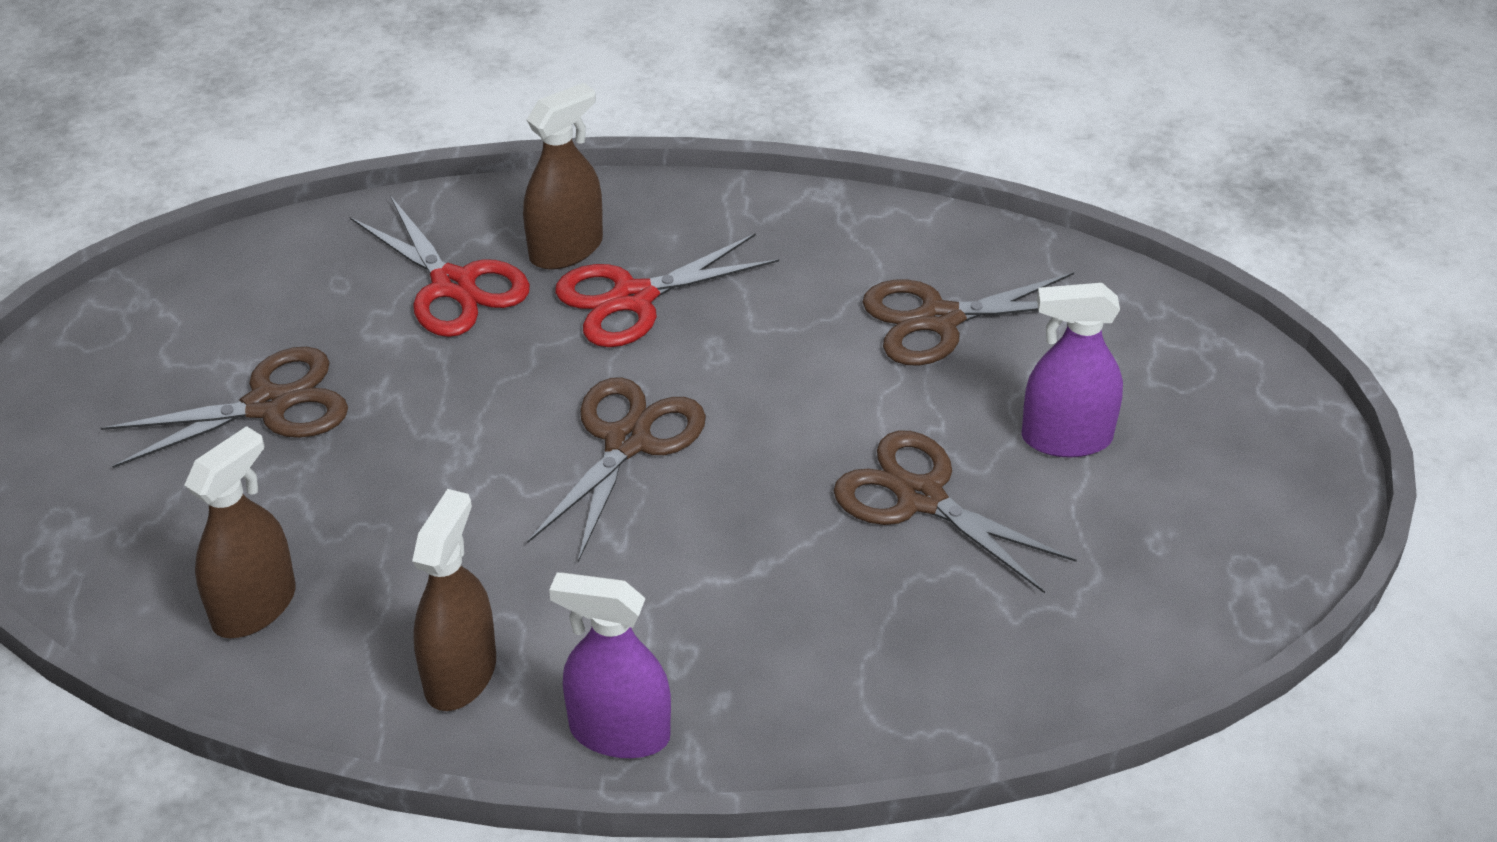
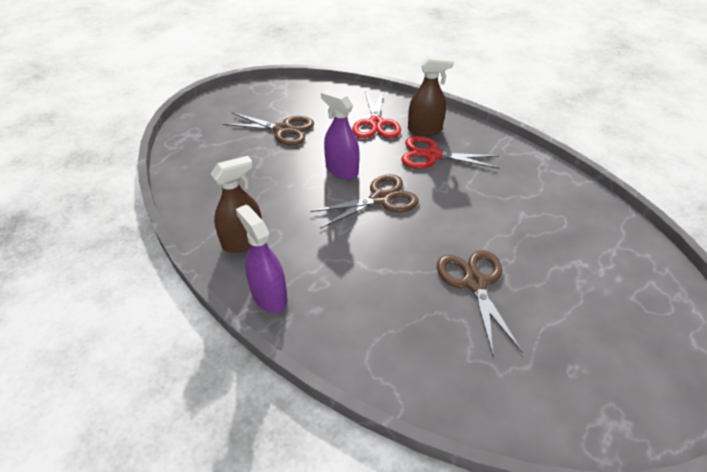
camera: 40 degrees right, 0 degrees up
(254, 607) = (211, 183): brown spray bottle -> none
(939, 320) = (548, 221): brown scissors -> none
(1066, 438) = (566, 297): purple spray bottle -> purple spray bottle (341, 170)

